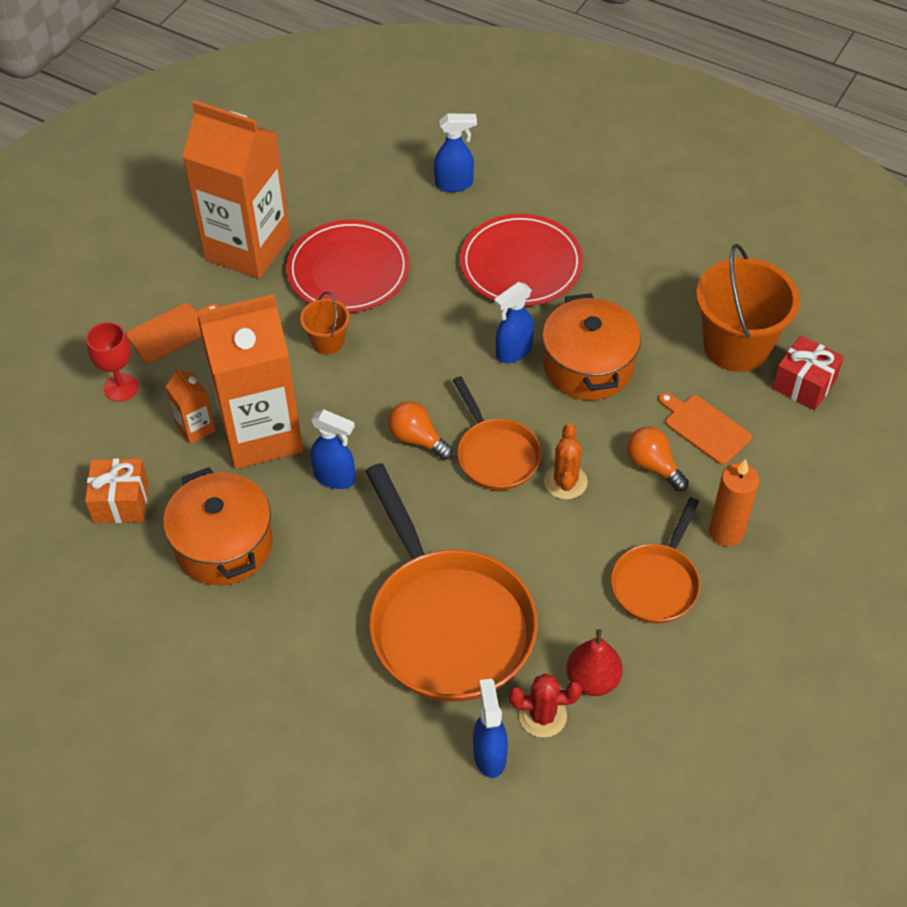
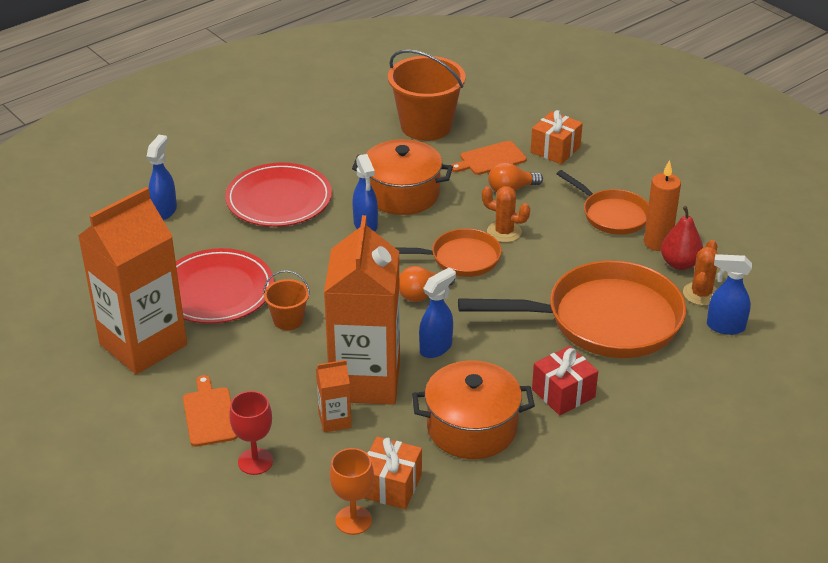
camera: 70 degrees left, 15 degrees down
(68, 487) = (353, 520): none -> orange goblet
(542, 716) = (701, 294): red cactus -> orange cactus
(726, 532) = (583, 175): orange candle -> orange candle (657, 243)
(764, 488) = (555, 150): none -> orange gift
(804, 384) = (477, 109): red gift -> red gift (563, 393)

